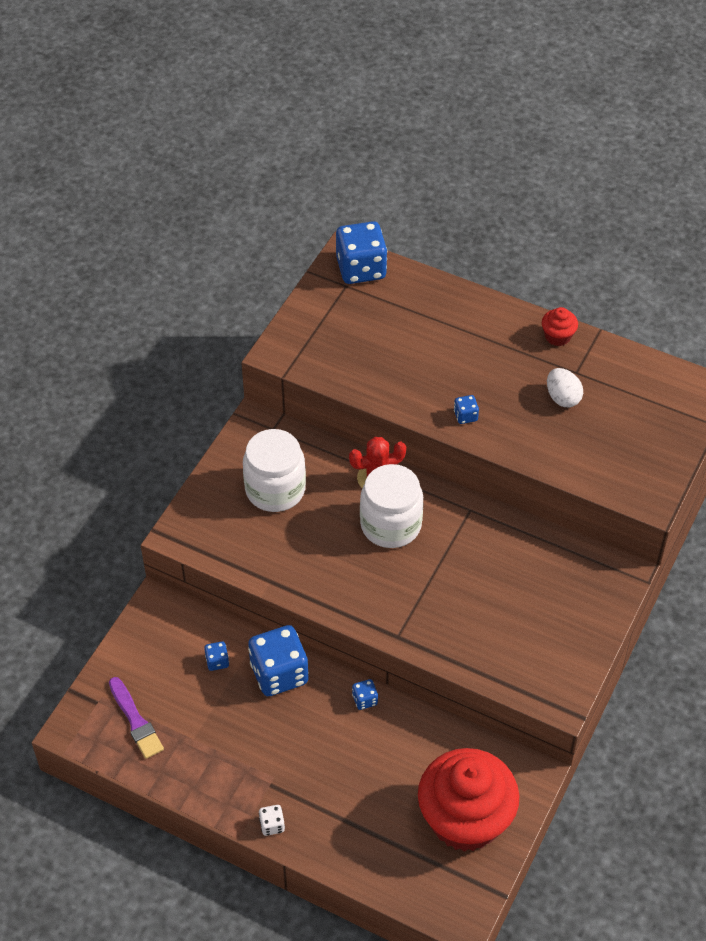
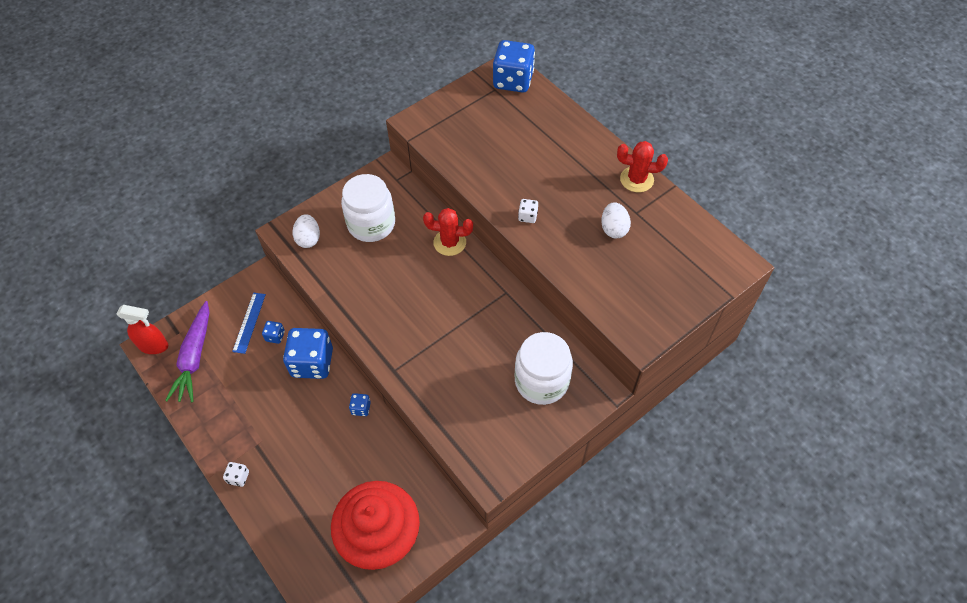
camera: 25 degrees right, 5 degrees up
(77, 727) = (154, 346): none -> red spray bottle
(136, 721) = (195, 357): purple brush -> purple carrot
(176, 658) = (249, 322): none -> blue ruler
(212, 532) = (308, 239): none -> white egg
(391, 525) = (439, 281): white jar -> white jar (541, 381)
(465, 416) = (527, 216): blue dice -> white dice
(557, 336) = (636, 179): red cupcake -> red cactus

